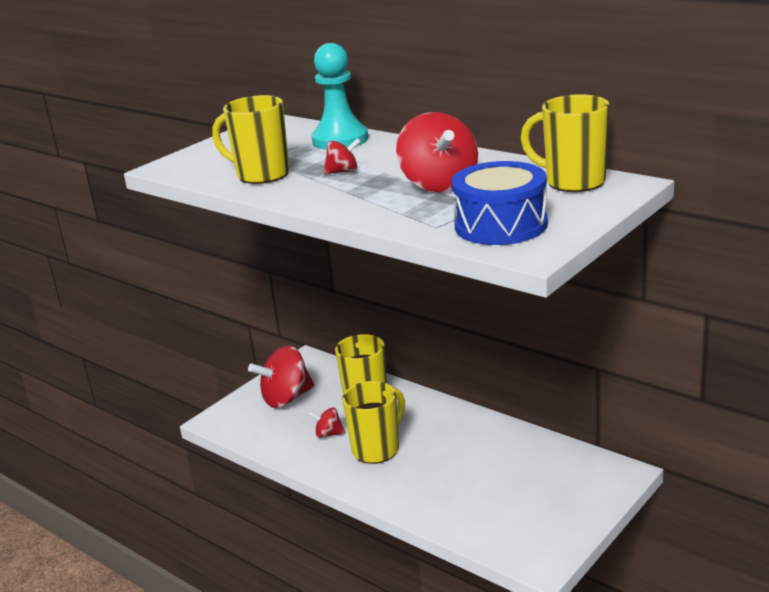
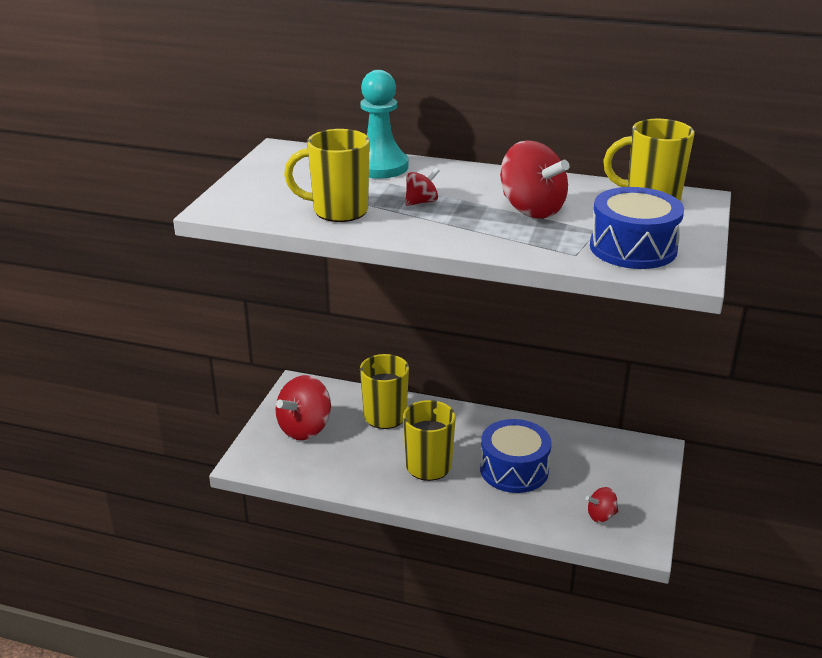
camera: 25 degrees left, 5 degrees up
(328, 434) = (372, 458): red spinning top -> red spinning top (601, 516)
(457, 467) = (514, 470): none -> blue drum

